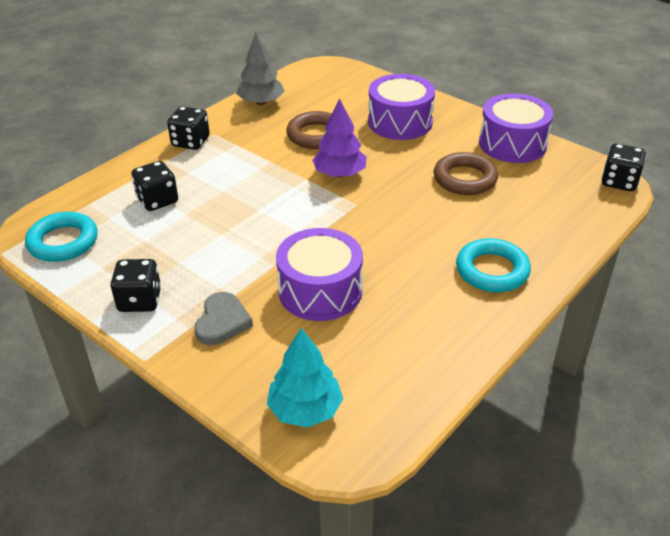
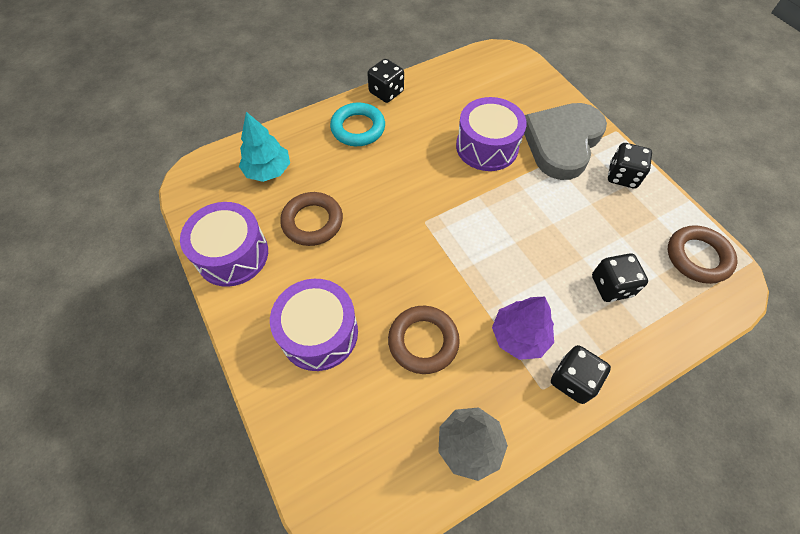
camera: 160 degrees left, 20 degrees up
(63, 242) = (697, 257): turquoise ring -> brown ring
(222, 322) = (562, 142): grey heart -> grey heart, size x2.00
(305, 409) = (520, 77): turquoise tree -> turquoise tree (268, 171)
(340, 174) = (423, 266): purple tree -> purple tree (519, 336)
(619, 182) = (189, 177): black dice -> black dice (386, 92)

